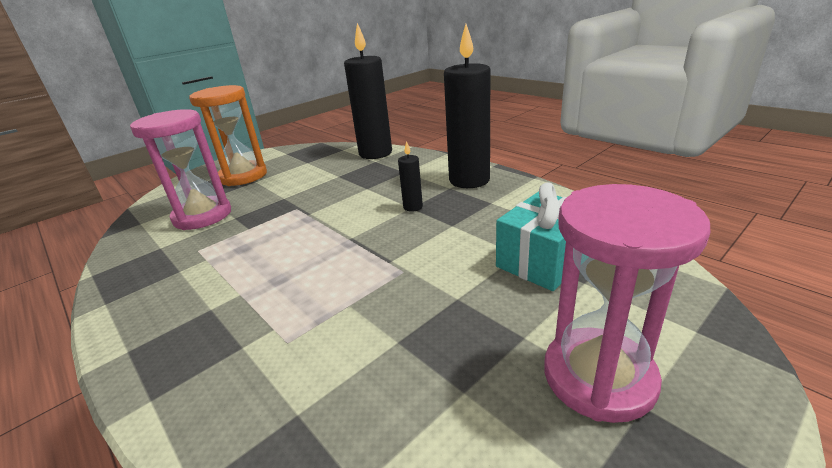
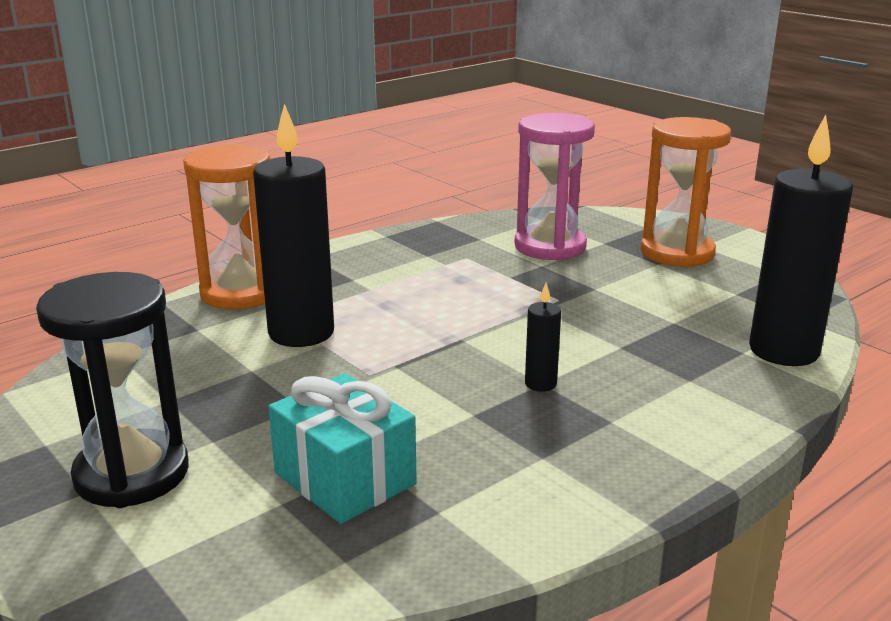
camera: 90 degrees right, 5 degrees down
(204, 396) = (240, 293): none -> orange hourglass
(469, 180) = (640, 443): black candle -> black candle (301, 333)
(598, 377) = (132, 474): pink hourglass -> black hourglass

